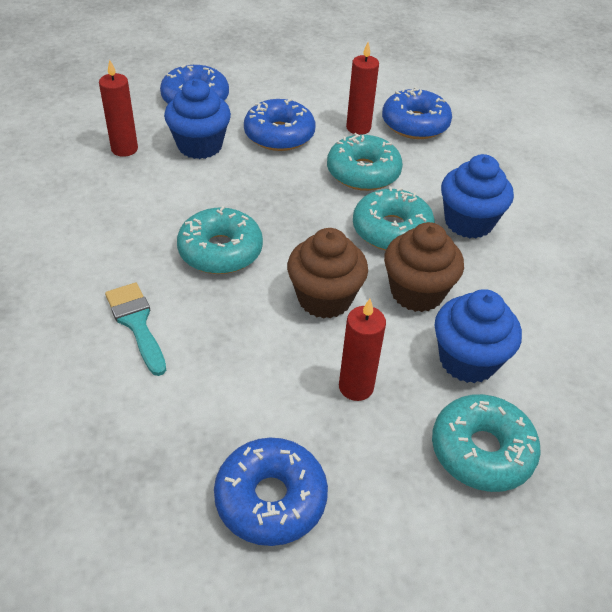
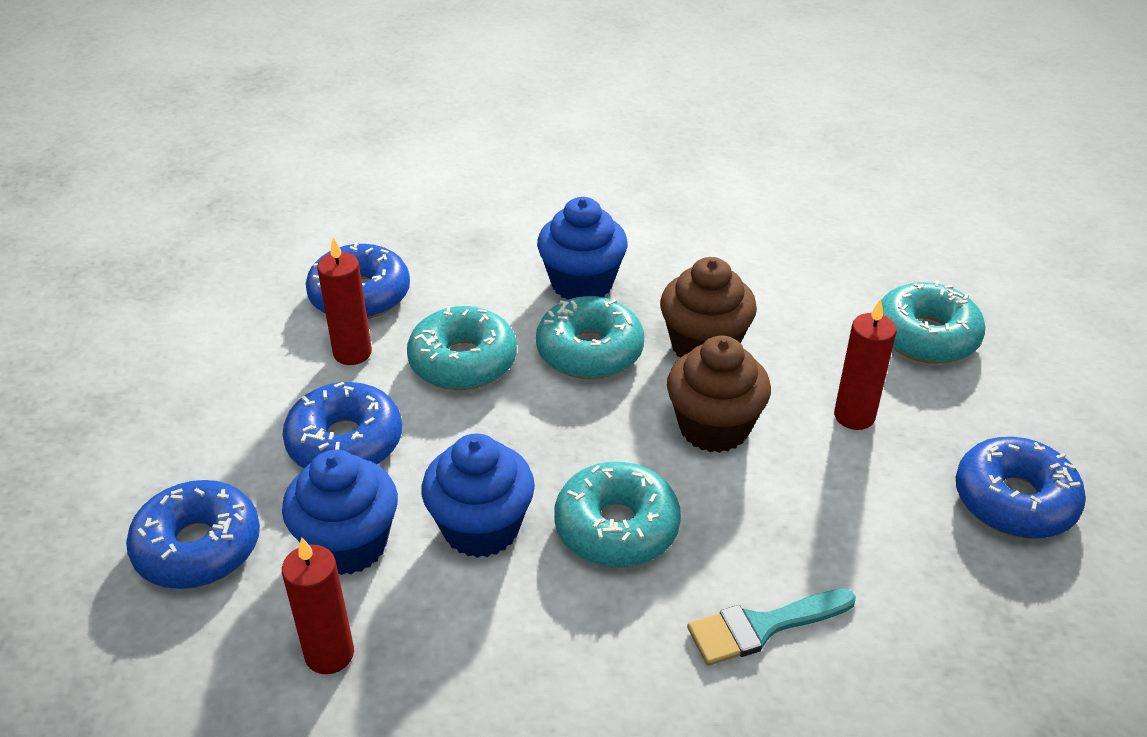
camera: 80 degrees left, 5 degrees down
(467, 360) = (808, 324): blue cupcake -> blue cupcake (481, 528)

